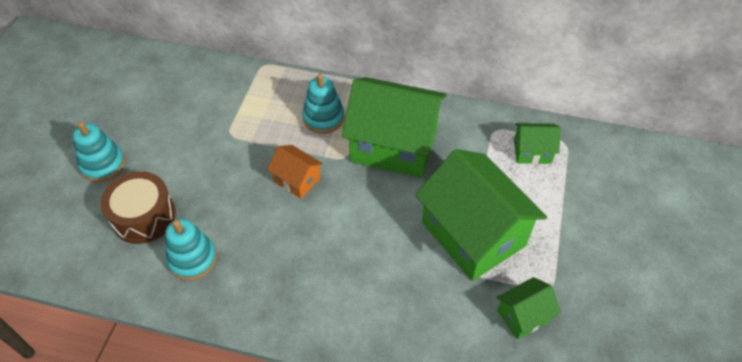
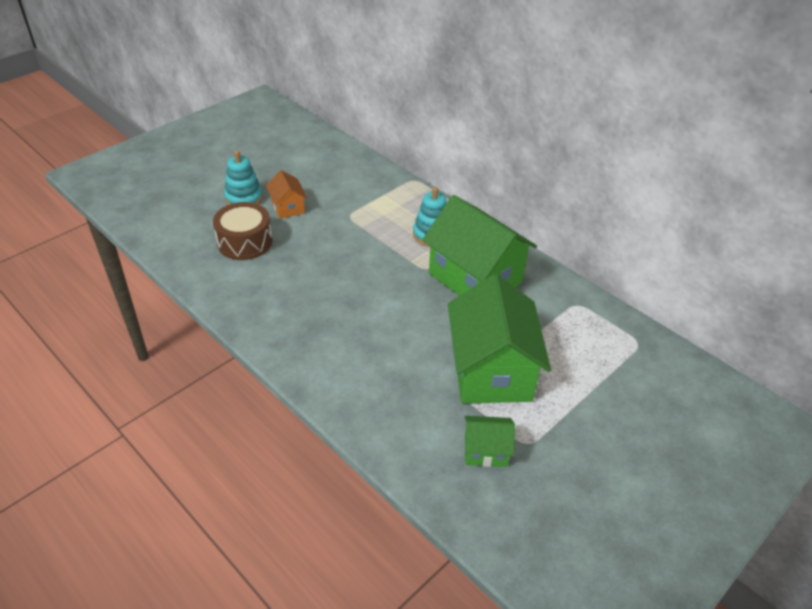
camera: 30 degrees right, 10 degrees down
(192, 259) = (256, 284): turquoise stacking toy -> none
(297, 180) = (375, 267): orange house -> orange house (288, 207)
(532, 151) = (599, 335): green house -> none

